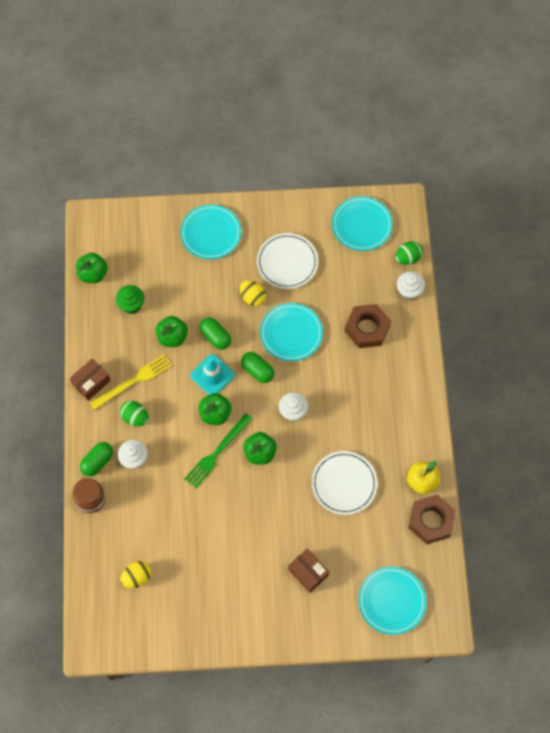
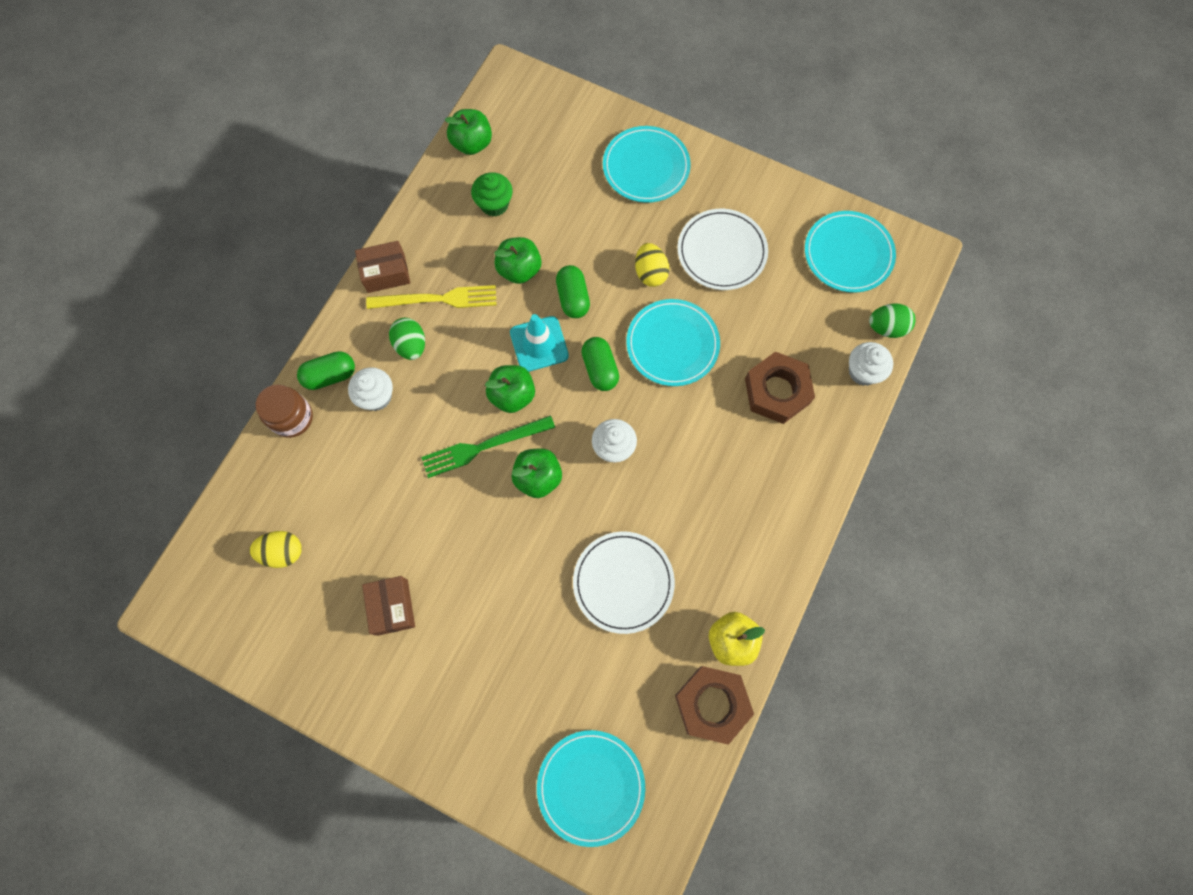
camera: 30 degrees right, 5 degrees up
(308, 572) = (502, 677): brown box -> brown box (392, 607)

